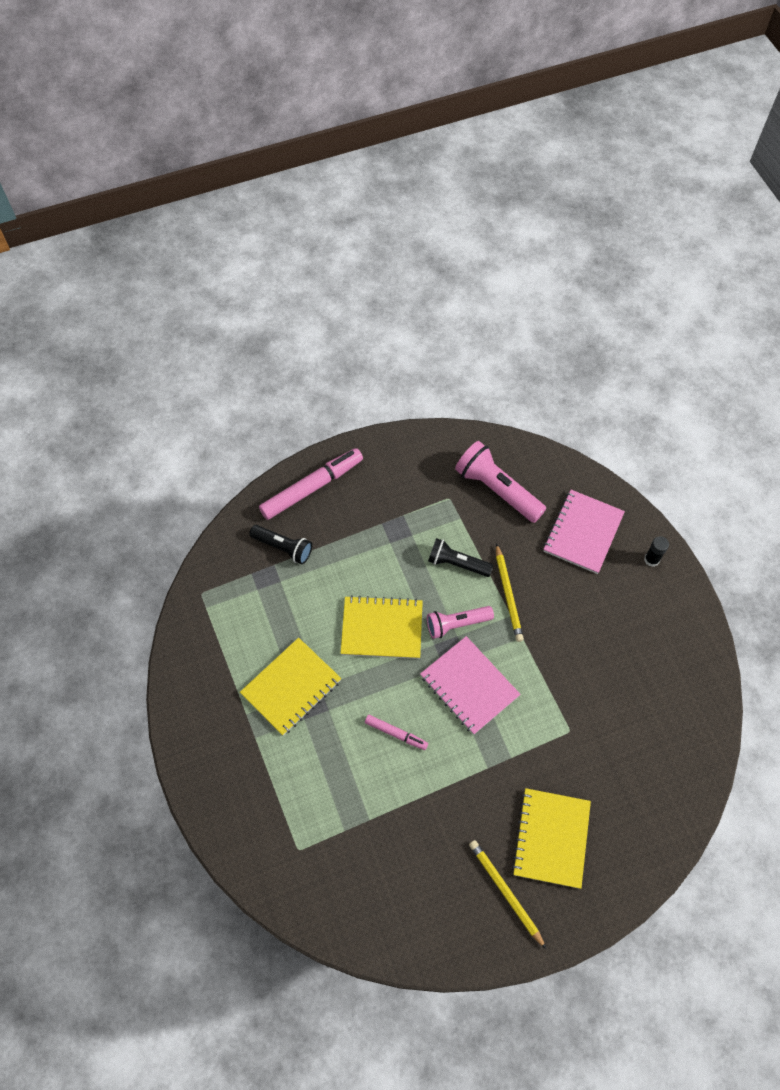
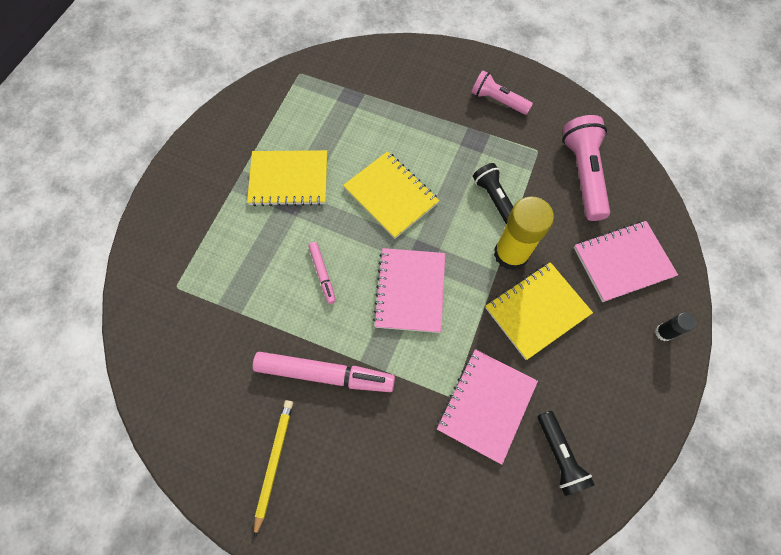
camera: 45 degrees right, 5 degrees up
(283, 548) = (382, 88): black flashlight -> black flashlight (559, 455)
(312, 487) = (444, 66): pink marker -> pink marker (325, 374)
(456, 624) = (448, 240): pink flashlight -> pink flashlight (498, 100)
(508, 594) = (511, 254): yellow pencil -> yellow glue stick
(551, 838) = (350, 460): yellow notebook -> yellow notebook (536, 311)
(595, 715) = (486, 405): none -> pink notebook

